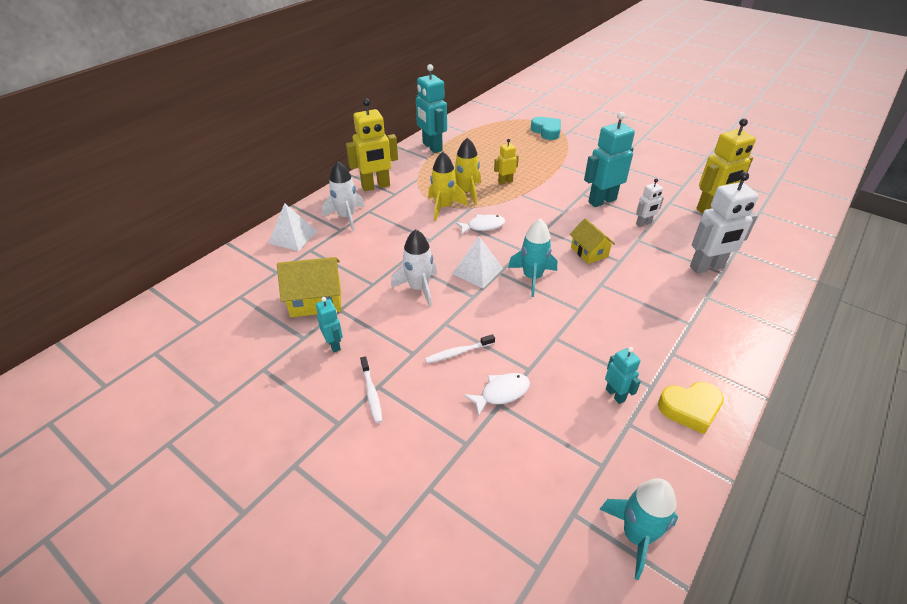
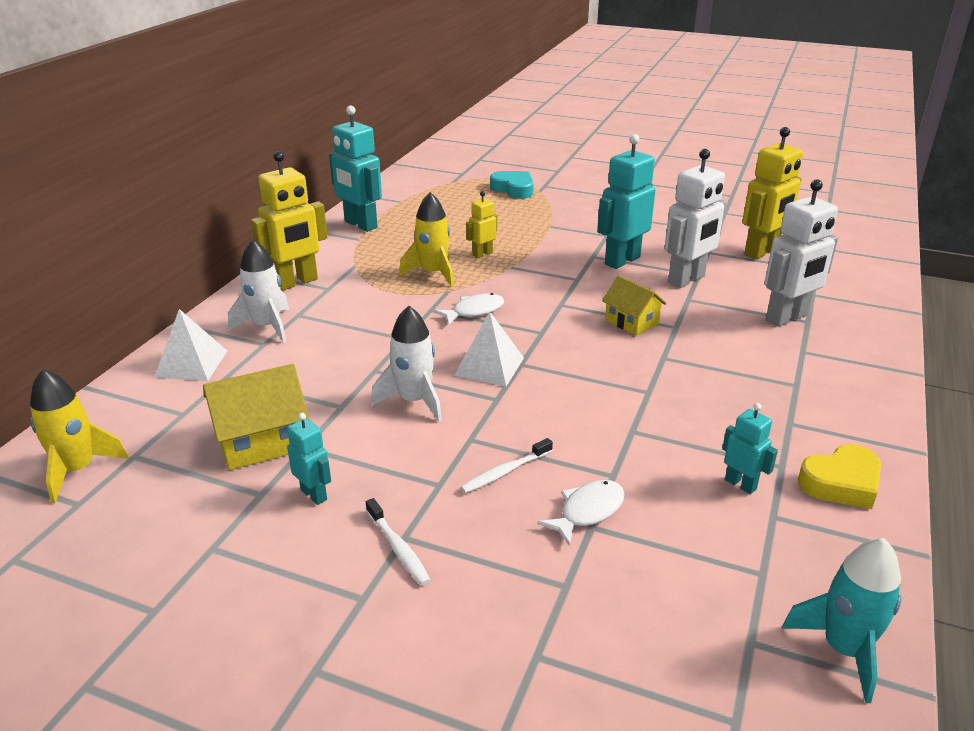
camera: 15 degrees left, 10 degrees down
(443, 207) = (408, 295): yellow rocket -> yellow rocket (77, 470)
(532, 277) = (569, 363): turquoise rocket -> none
(643, 224) = (687, 280): white robot -> white robot, size x1.90

